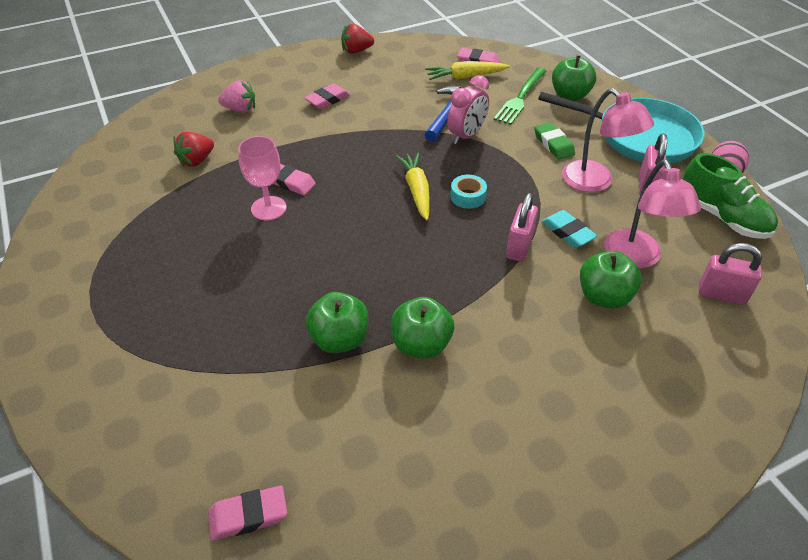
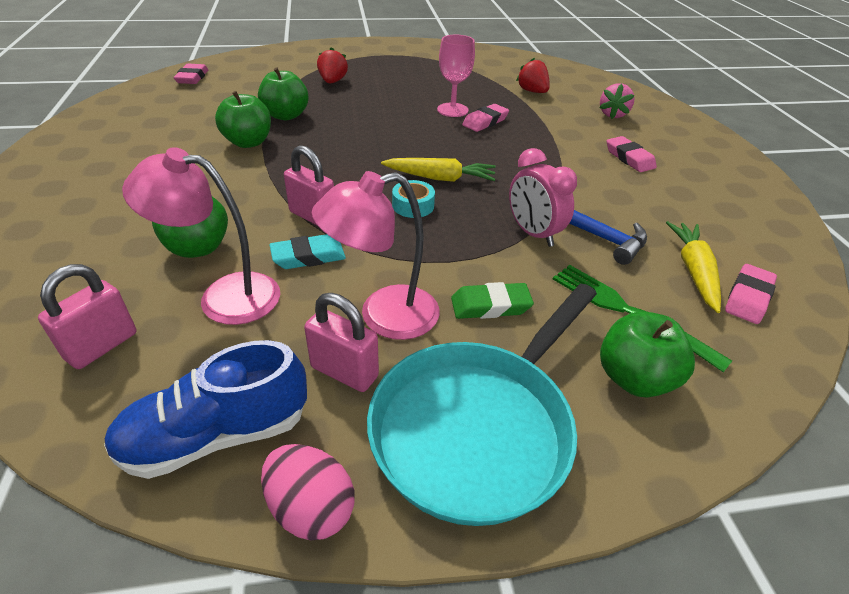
camera: 105 degrees right, 5 degrees down
(356, 51) = (757, 194): red strawberry -> red strawberry (332, 82)
(722, 217) = (217, 435): green shoe -> blue shoe

